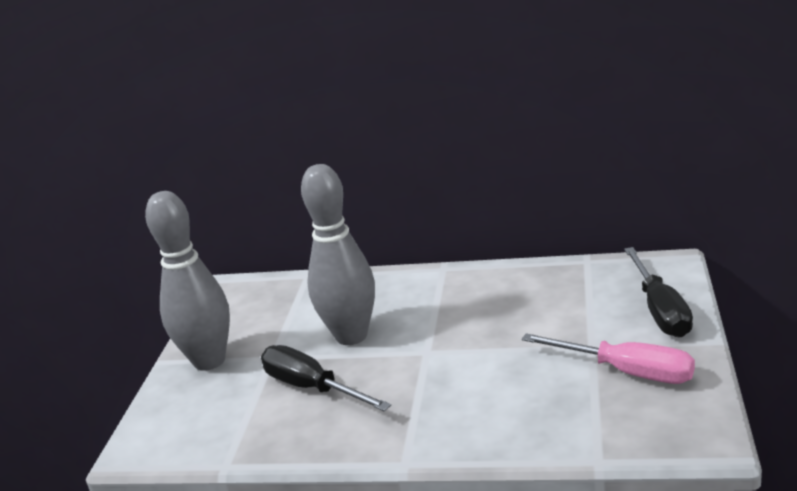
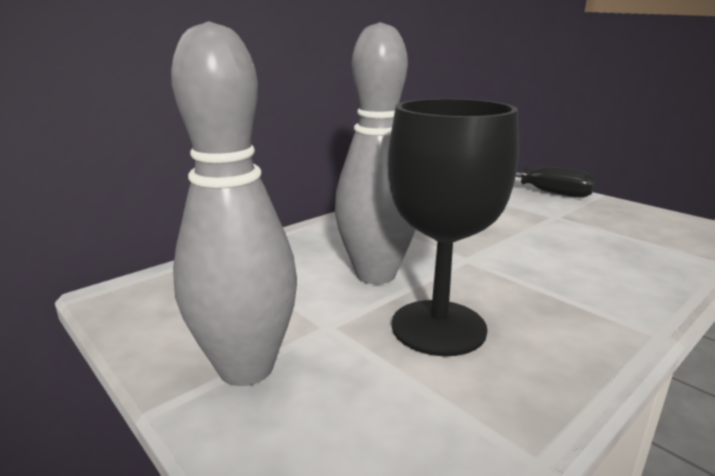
camera: 55 degrees left, 5 degrees down
(312, 388) = (438, 327): black screwdriver -> black goblet
(626, 371) = (606, 219): pink screwdriver -> none

